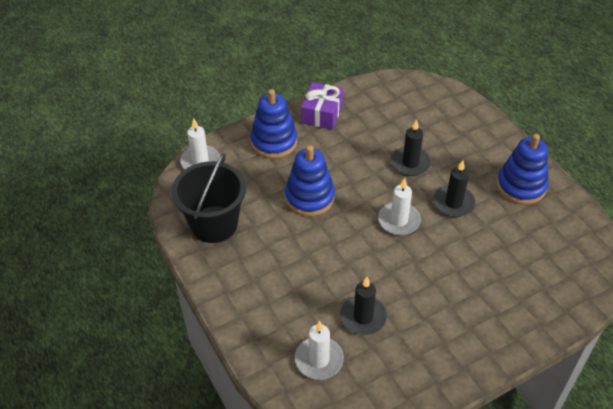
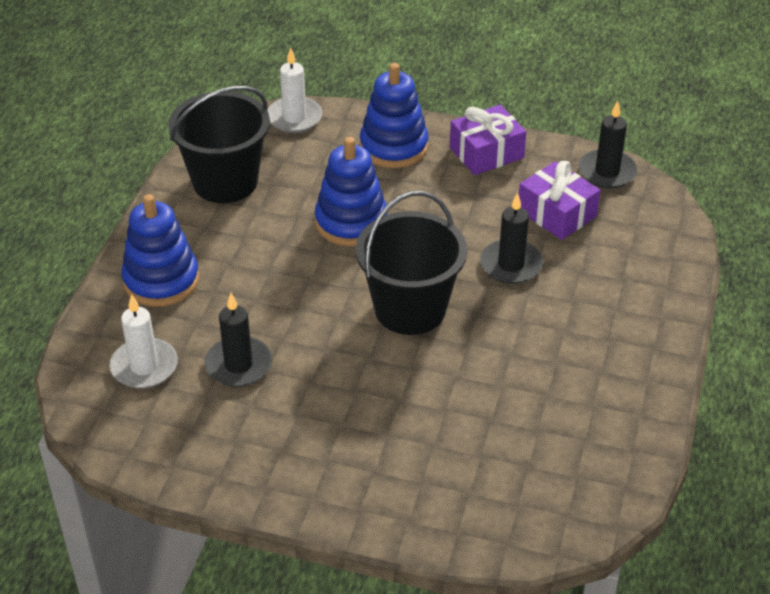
camera: 45 degrees right, 5 degrees down
(394, 122) = (556, 213): none -> purple gift
(399, 220) = (410, 309): white candle -> black bucket
(453, 203) = (498, 337): black candle -> black candle (607, 172)
(521, 186) = (608, 378): blue stacking toy -> blue stacking toy (161, 280)

